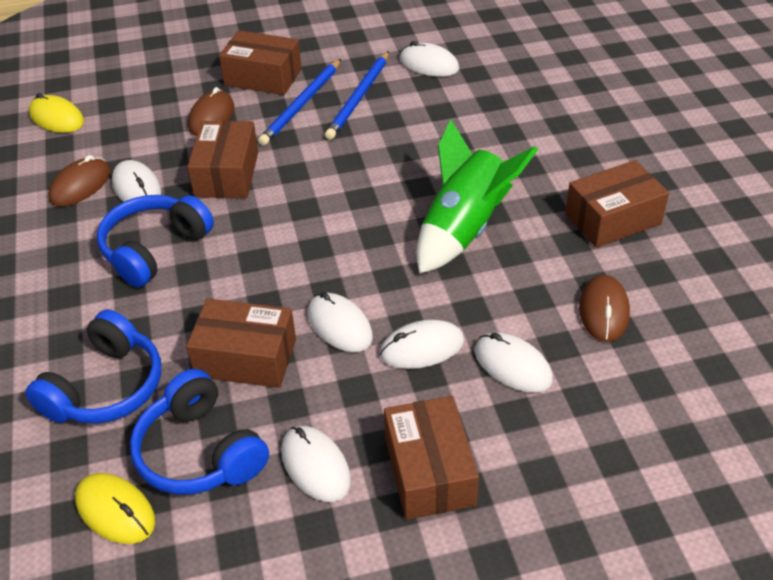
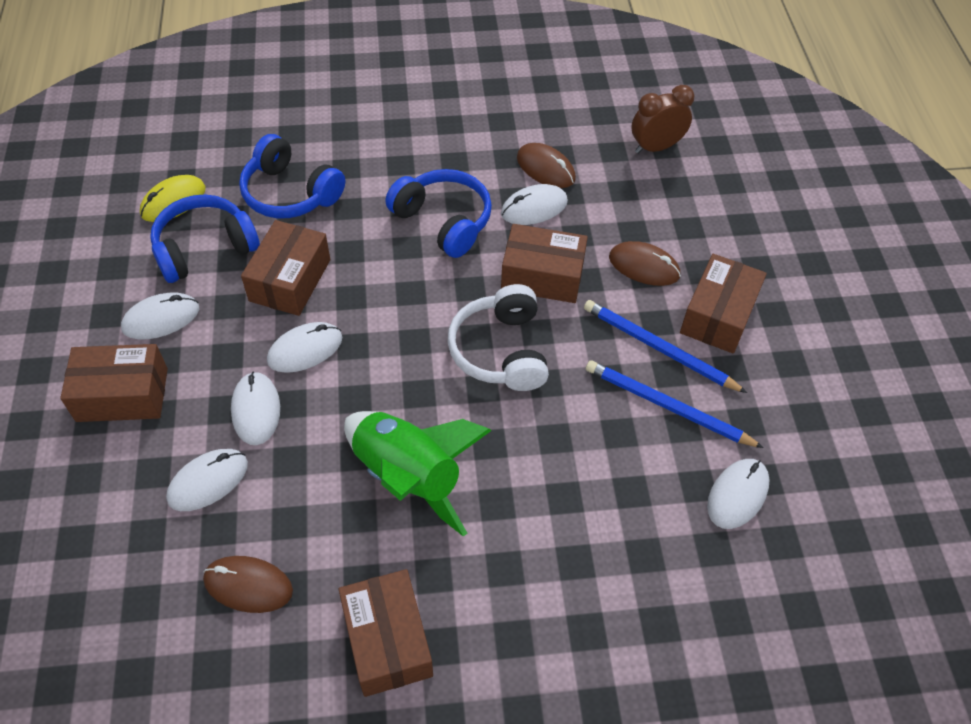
camera: 95 degrees right, 10 degrees up
(57, 118) = (656, 147): yellow mouse -> brown clock
(318, 191) = (500, 351): none -> white headphones

